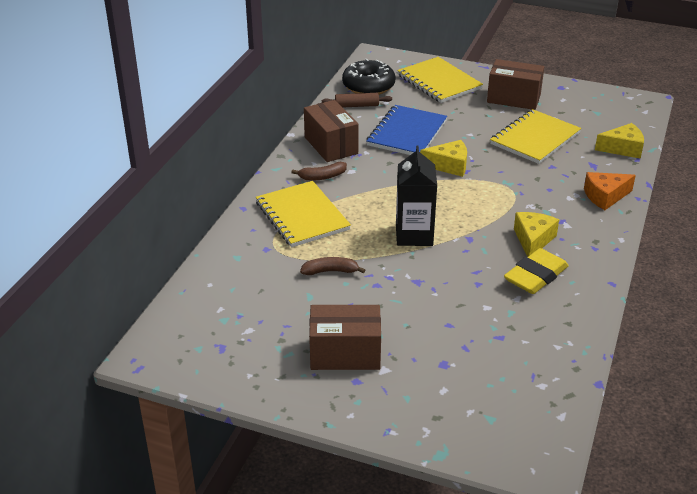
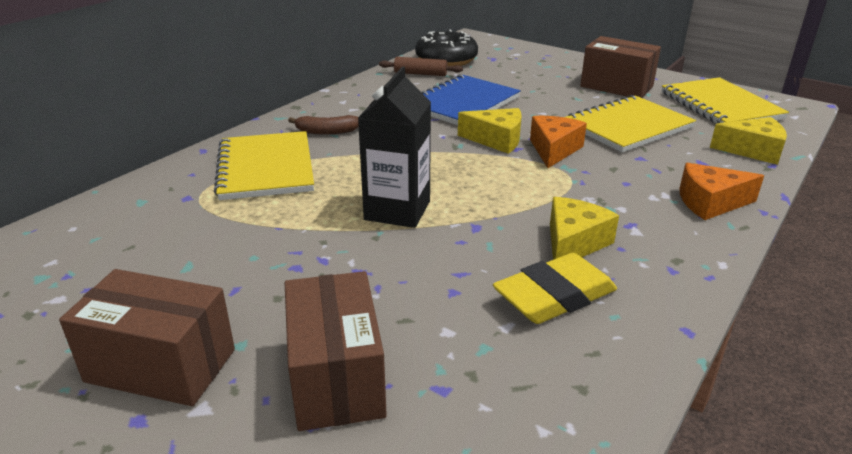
camera: 15 degrees right, 5 degrees down
(330, 271) = (245, 238): brown banana -> none
(331, 145) = (362, 104): brown box -> brown box (336, 377)
(439, 82) = (531, 64): yellow notebook -> yellow notebook (720, 105)
(492, 168) = (554, 150): none -> orange cheese

